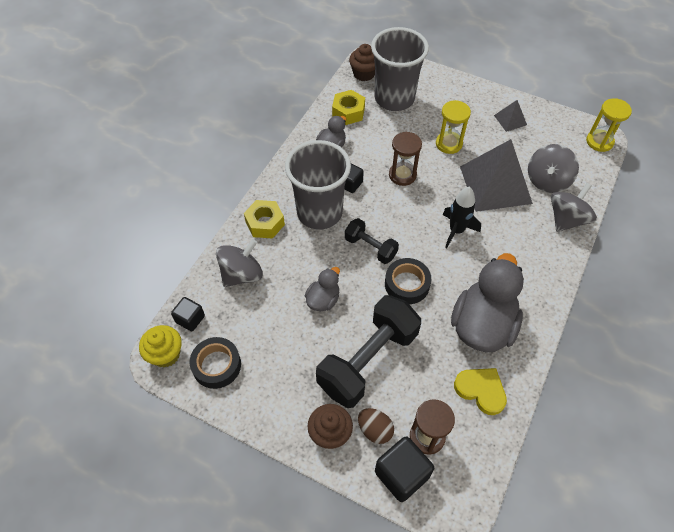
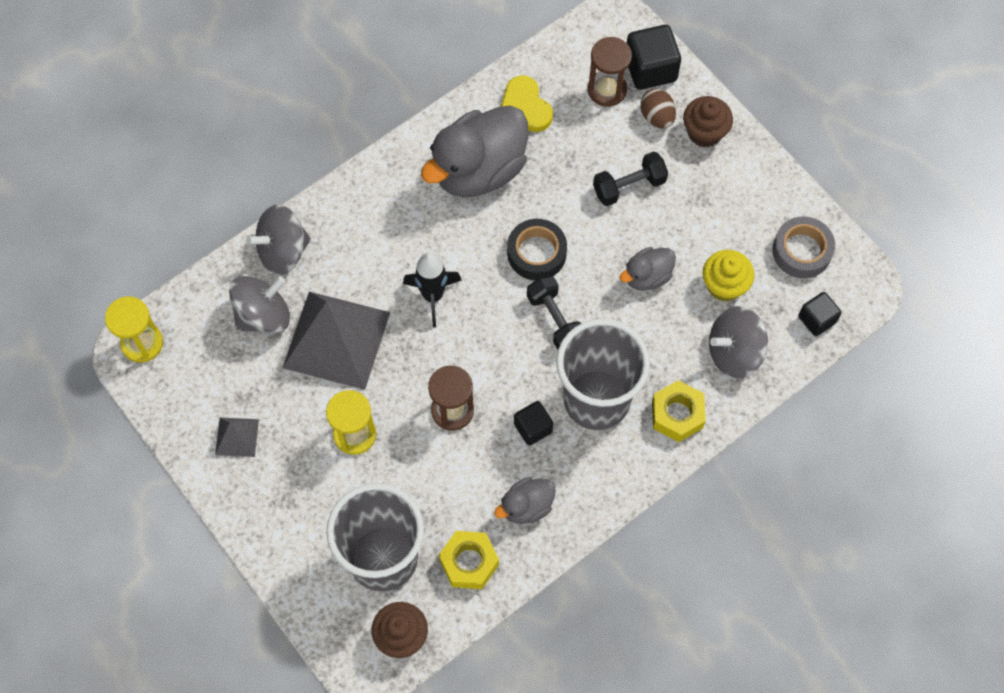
camera: 155 degrees left, 10 degrees up
(165, 354) = (857, 288): yellow cupcake -> yellow cupcake (724, 285)
(216, 365) = (801, 251): black tape -> grey tape
(368, 360) = (629, 186): black dumbbell -> black dumbbell, size x0.53

